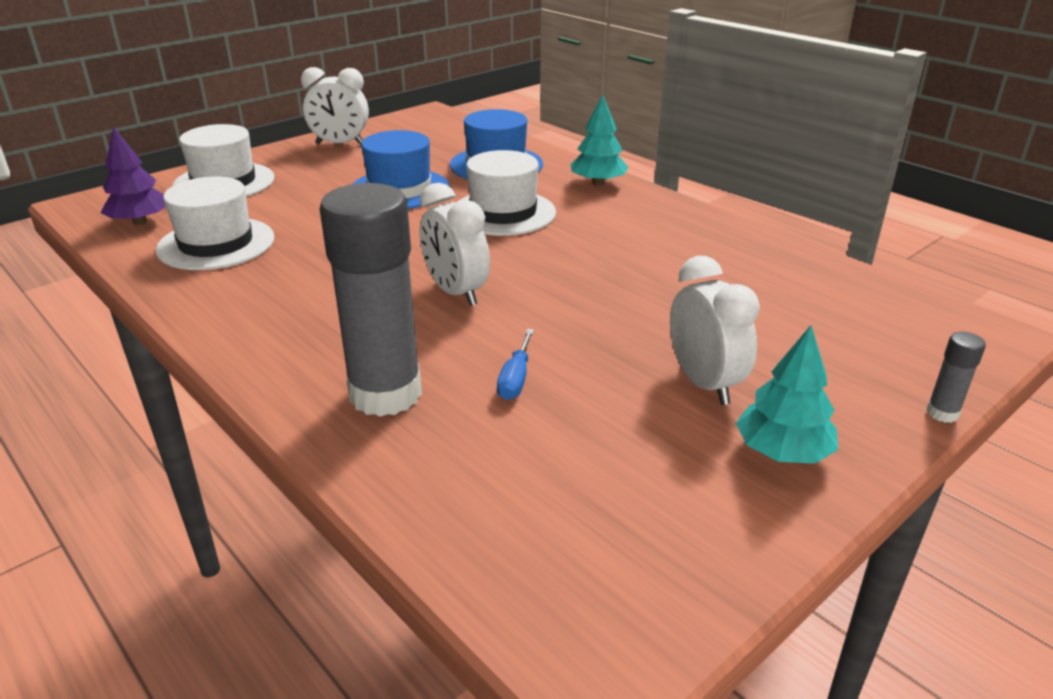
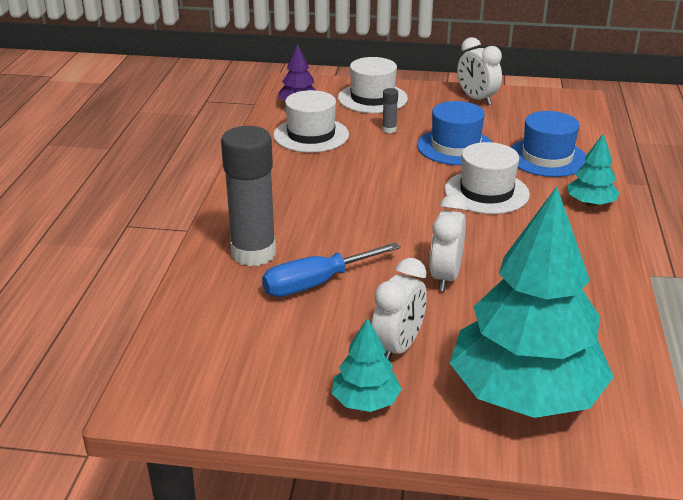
camera: 50 degrees right, 0 degrees up
(456, 293) = (371, 224): white clock -> white clock (445, 277)
(516, 379) = (316, 283): blue screwdriver -> blue screwdriver, size x1.92
(857, 349) = (525, 394): none -> turquoise tree
(942, 413) = (494, 454): grey glue stick -> grey glue stick (389, 130)

